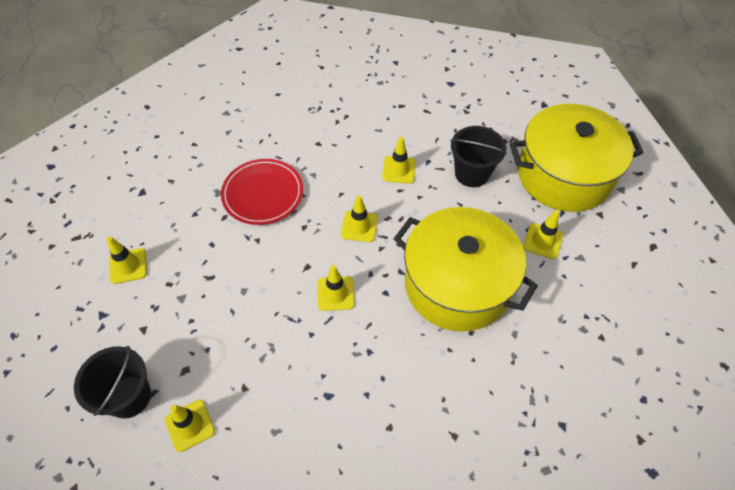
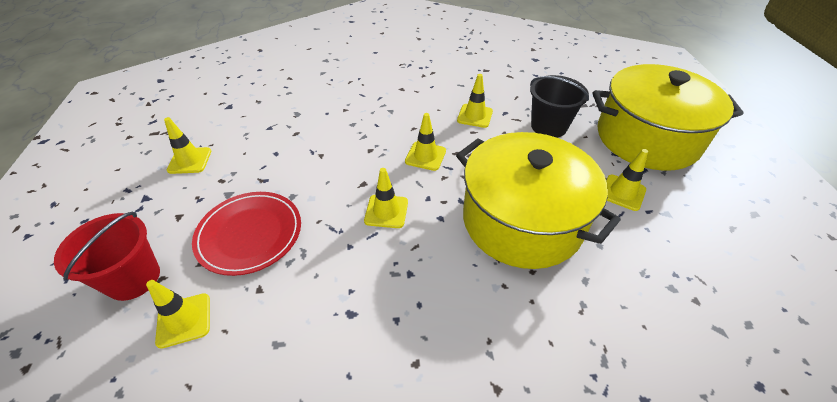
camera: 10 degrees right, 10 degrees down
(129, 396) = (133, 278): black bucket -> red bucket
(263, 194) = (338, 120): red plate -> red plate (250, 234)

